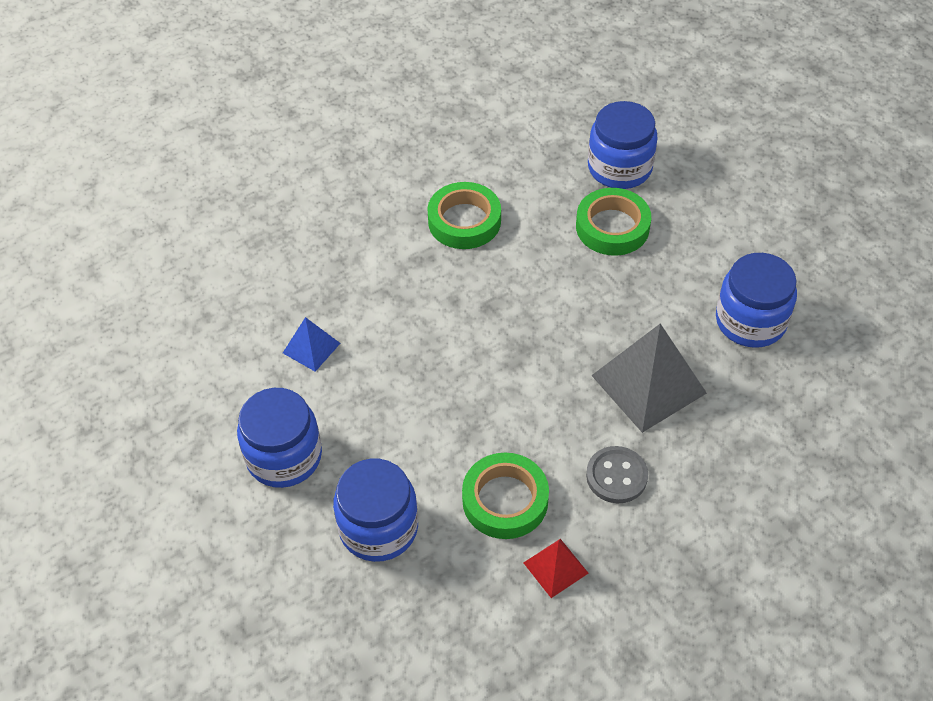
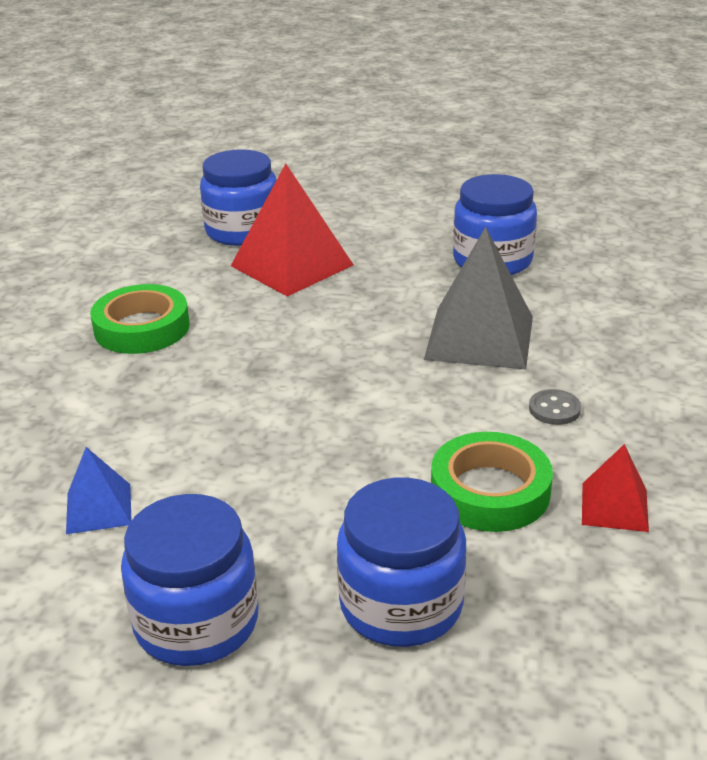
camera: 45 degrees left, 20 degrees down
(612, 227) = (292, 265): green tape -> red pyramid
(616, 476) = (554, 409): grey button -> grey button, size x0.66

